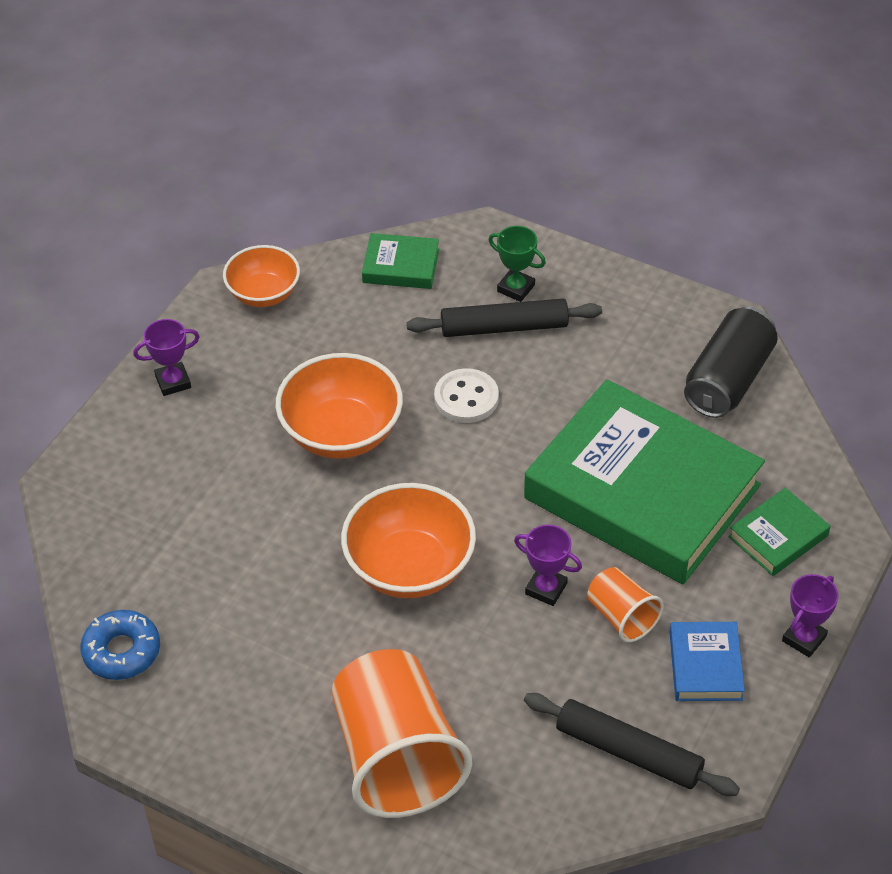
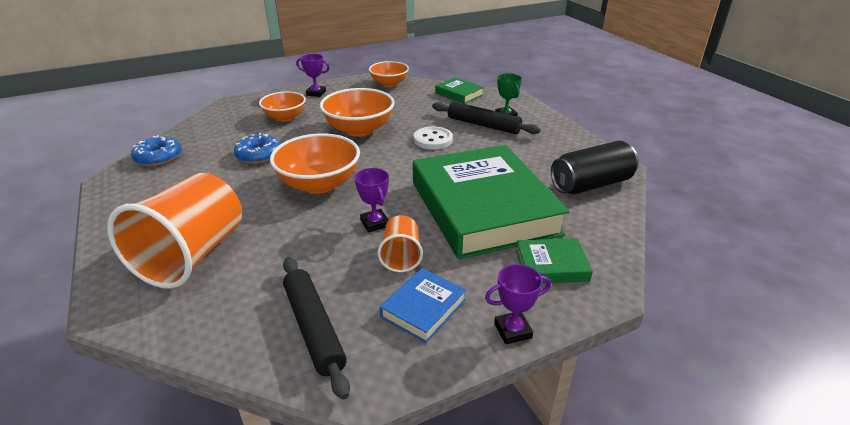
camera: 35 degrees right, 15 degrees down
(197, 466) = (285, 117): none -> orange bowl
(262, 563) = (259, 155): none -> blue donut

